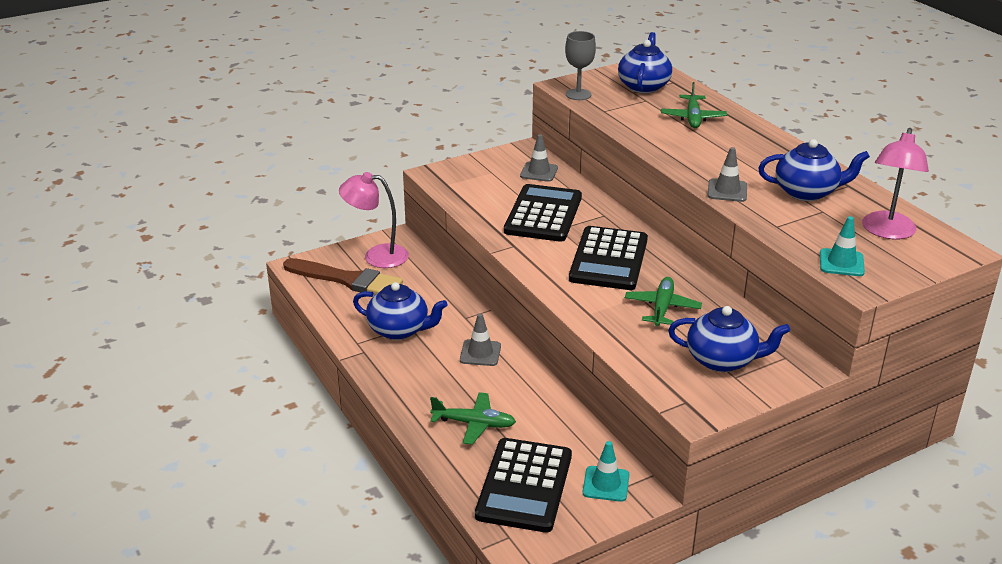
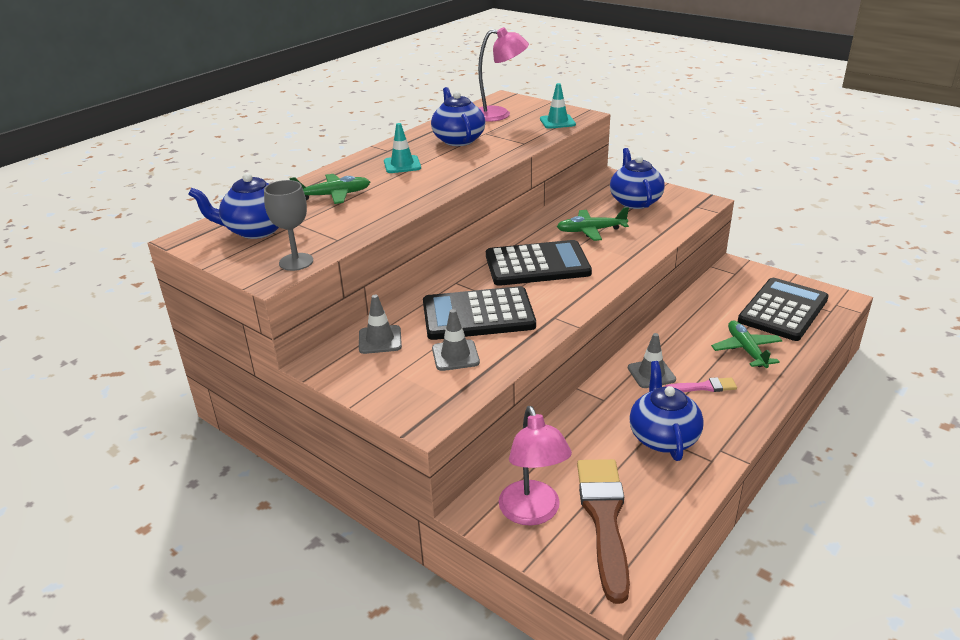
camera: 110 degrees left, 0 degrees up
(441, 374) = (704, 387): none -> pink brush
(524, 485) = (783, 310): black calculator -> black calculator turned 45 degrees counterclockwise
(606, 484) = (741, 280): turquoise traffic cone -> turquoise traffic cone (402, 165)
(727, 191) = (480, 164): grey traffic cone -> grey traffic cone (455, 355)

